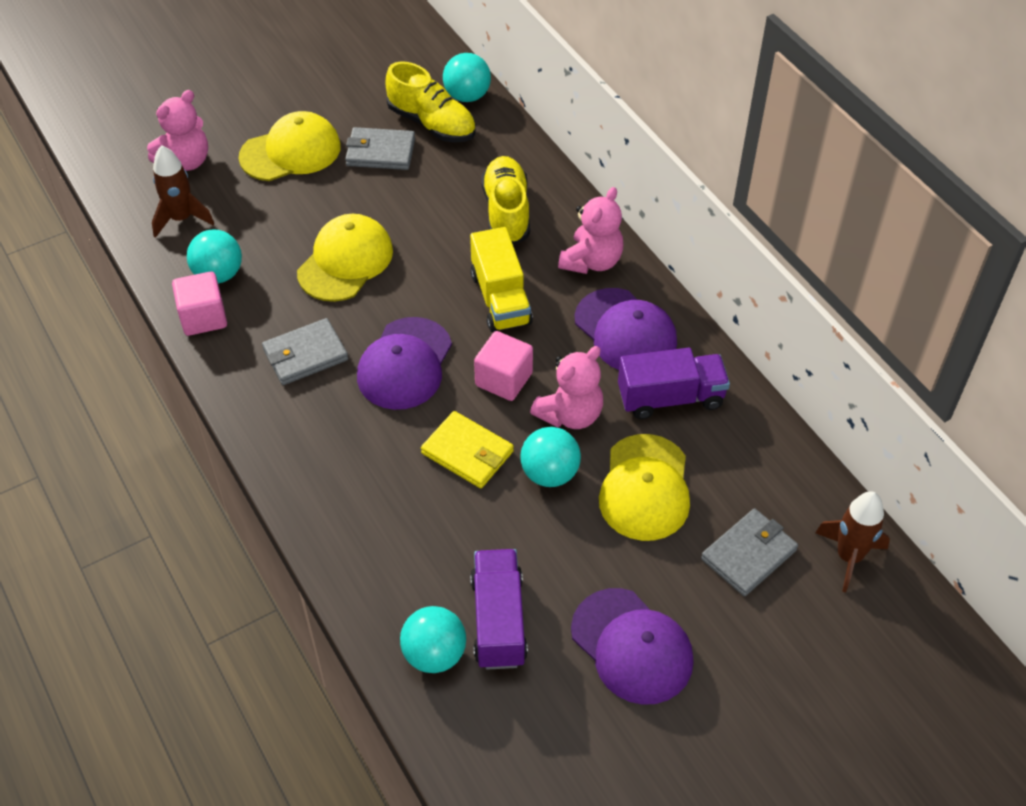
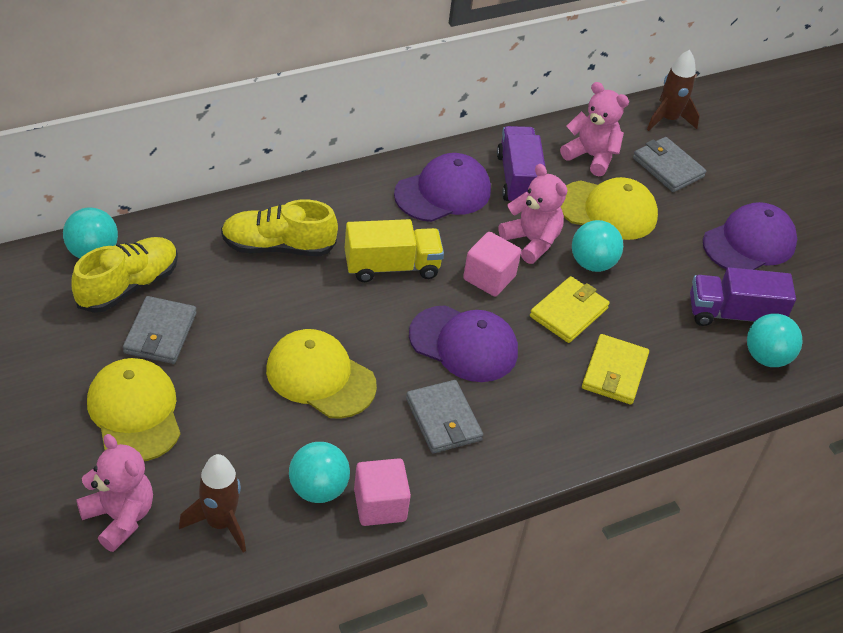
camera: 90 degrees left, 5 degrees down
(386, 496) = (614, 372): none -> yellow wallet
(592, 261) = (356, 199): pink teddy bear -> pink teddy bear (591, 156)

